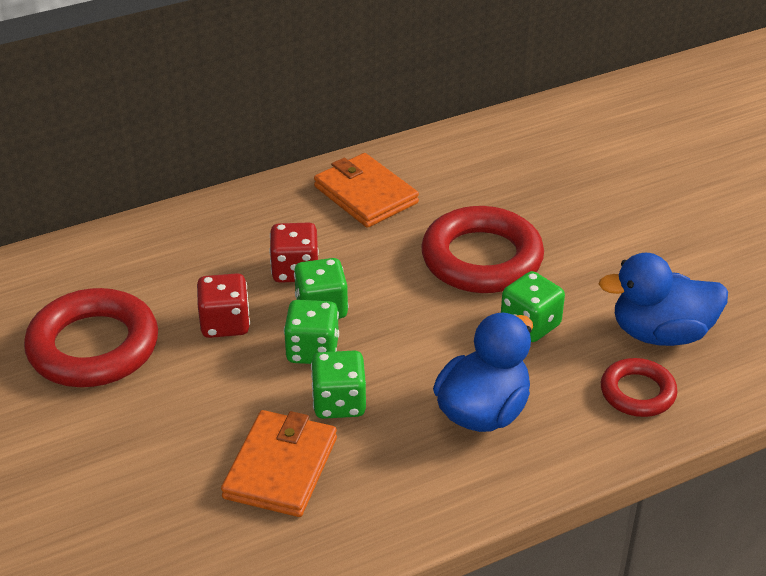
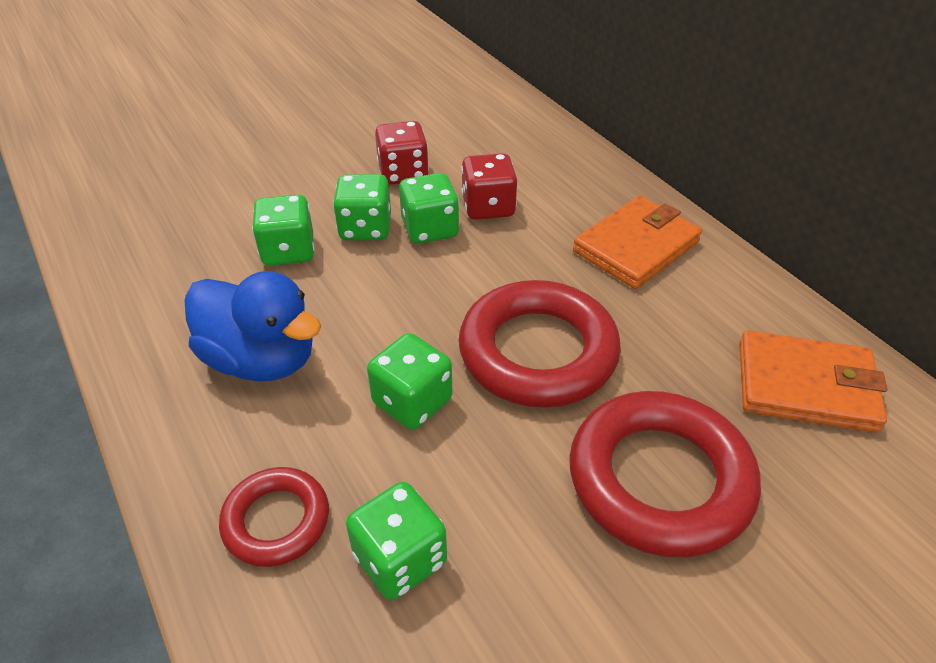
camera: 85 degrees right, 5 degrees up
(93, 347) = (371, 112): red ring -> red ring (659, 479)
(280, 468) = (209, 222): orange wallet -> orange wallet (805, 386)
(661, 333) = (400, 559): blue duck -> green dice

